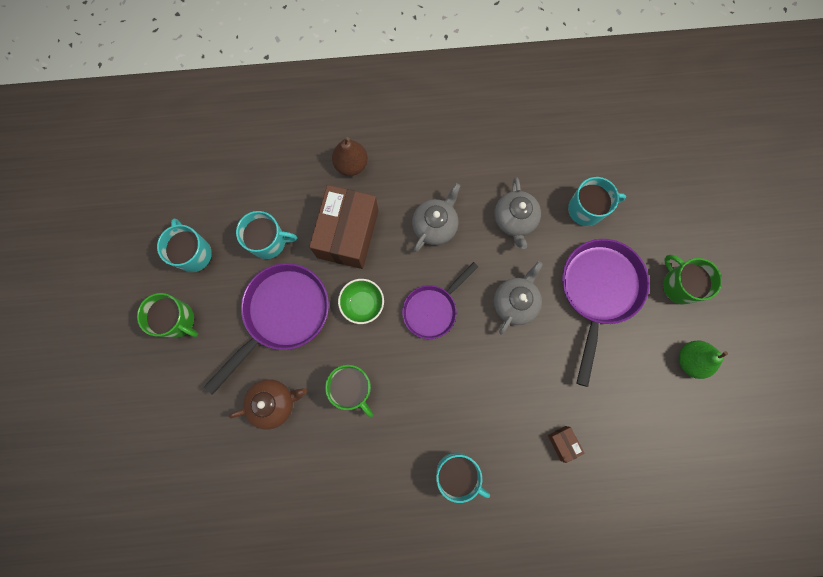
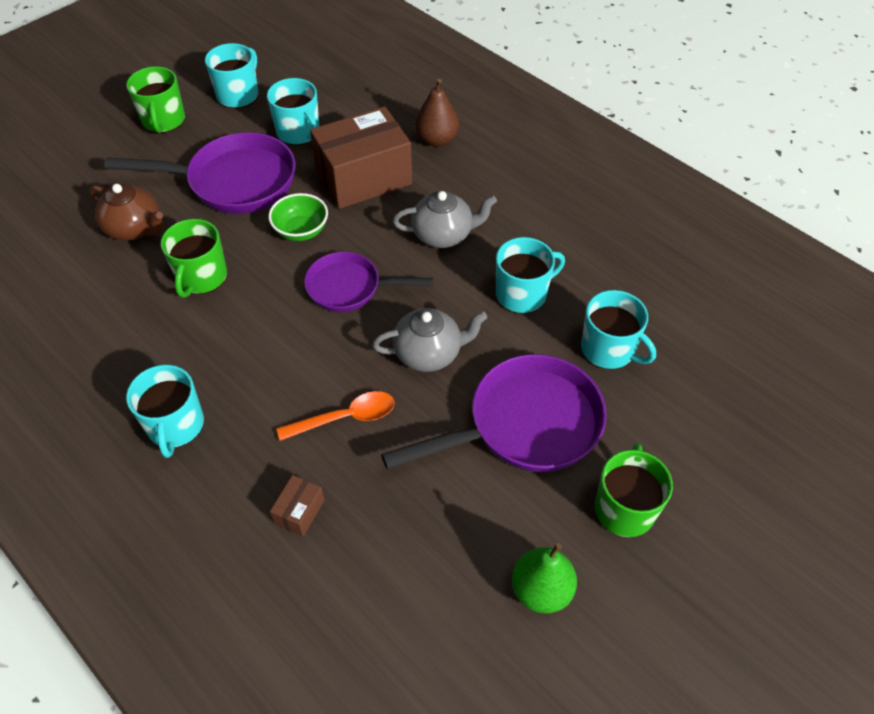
camera: 50 degrees right, 25 degrees down
(514, 220) = (522, 294): grey teapot -> turquoise mug
(523, 378) = (345, 418): none -> orange spoon

